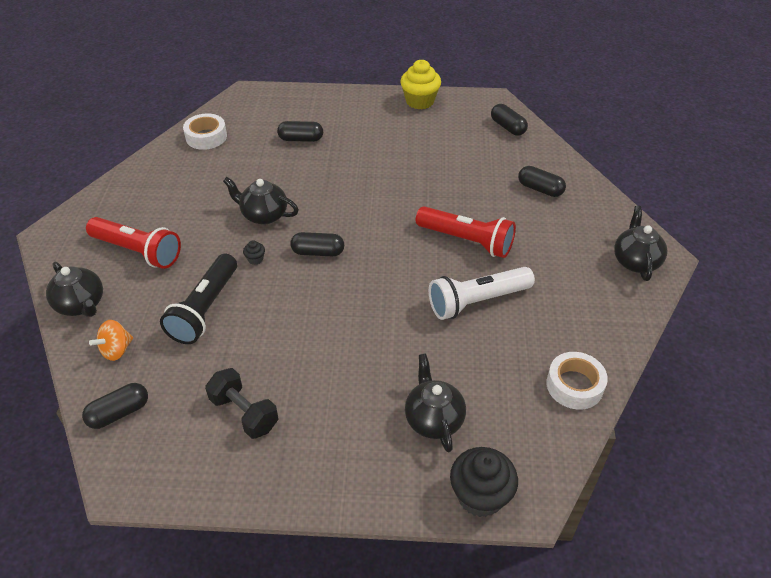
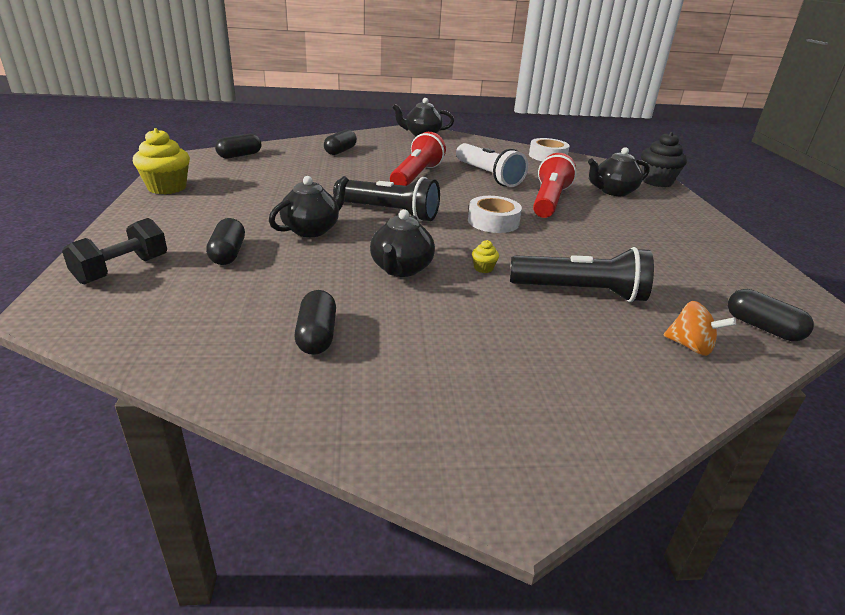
camera: 100 degrees left, 15 degrees down
(81, 305) = (648, 398): black teapot -> black teapot (311, 230)
(138, 251) = (510, 363): red flashlight -> red flashlight (549, 201)
(206, 137) = (192, 337): white tape -> white tape (493, 222)
(244, 413) = (684, 258): black dumbbell -> black dumbbell (122, 270)
(255, 259) = (483, 268): black cupcake -> yellow cupcake
(318, 252) = (456, 235): black capsule -> black capsule (317, 335)
(368, 215) = (389, 212): none -> black flashlight

